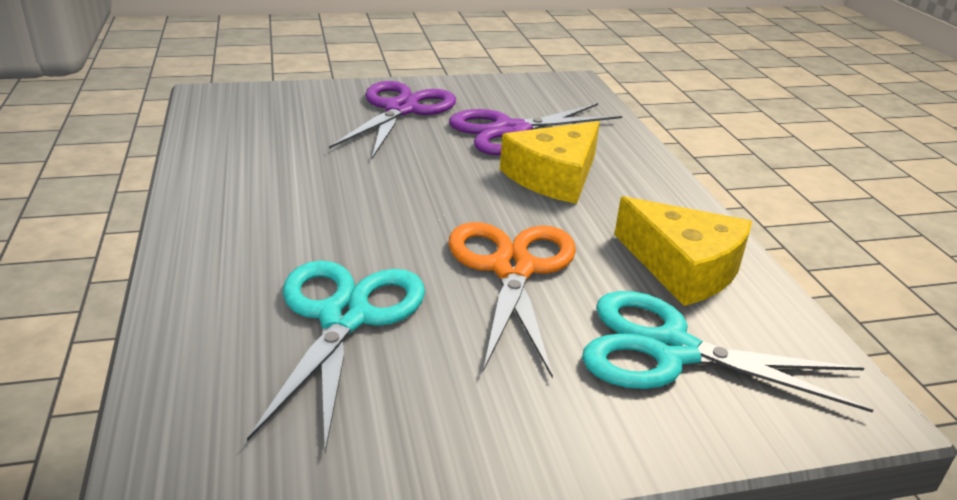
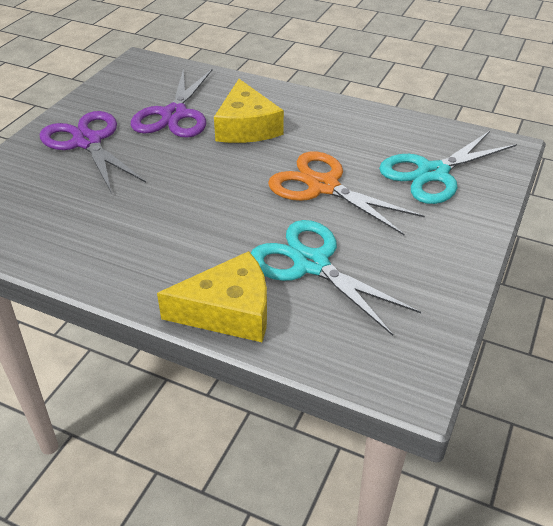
camera: 50 degrees left, 10 degrees up
(683, 267) = (375, 134): yellow cheese -> yellow cheese (229, 311)

